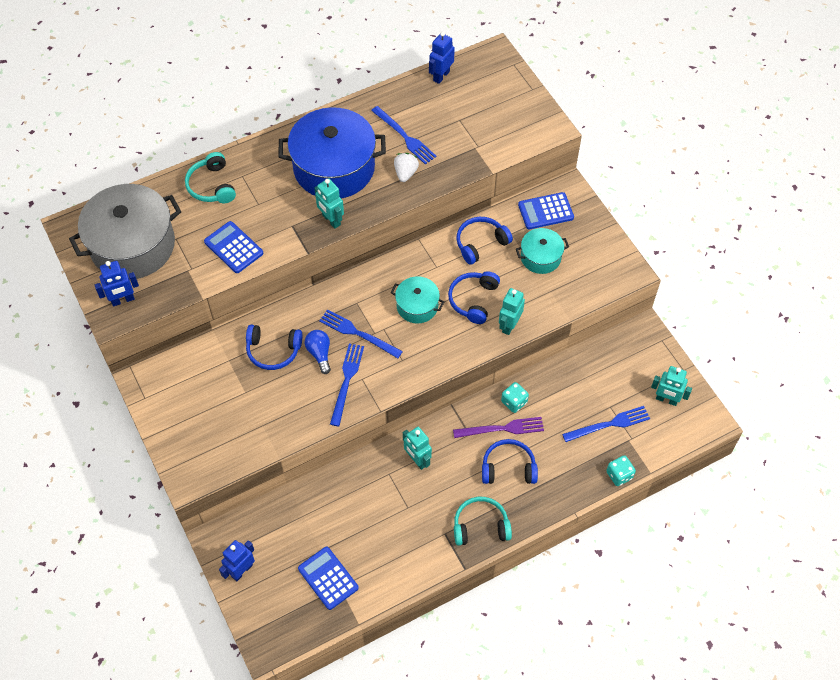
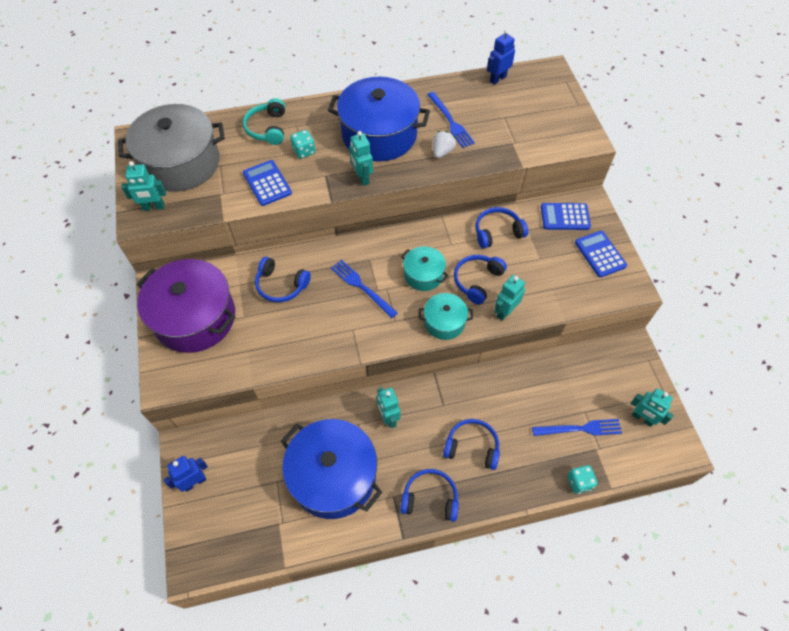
camera: 15 degrees right, 0 degrees up
(123, 300) = (153, 207): blue robot -> turquoise robot
(195, 405) = (195, 317): none -> purple pot
(319, 353) = (321, 297): blue light bulb -> none
(328, 578) = (270, 512): blue calculator -> blue calculator (600, 254)
(346, 381) = (338, 328): blue fork -> none
(379, 529) = (333, 476): none -> blue pot
(480, 526) = (430, 498): turquoise headphones -> blue headphones
(502, 429) = (475, 407): purple fork -> none
(514, 402) = (493, 385): turquoise dice -> turquoise dice (304, 151)
(540, 257) = (550, 256): turquoise pot -> turquoise pot (444, 322)

